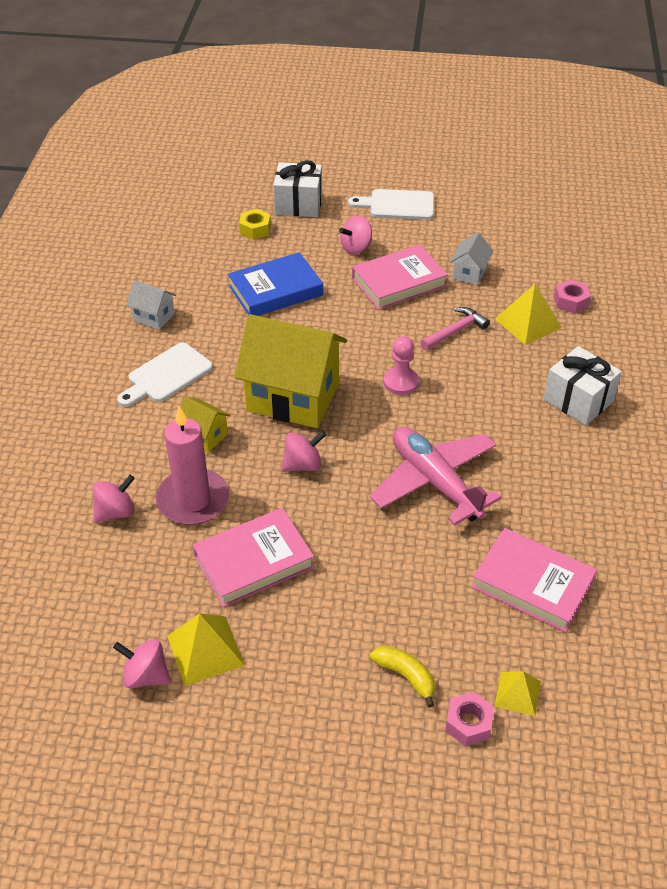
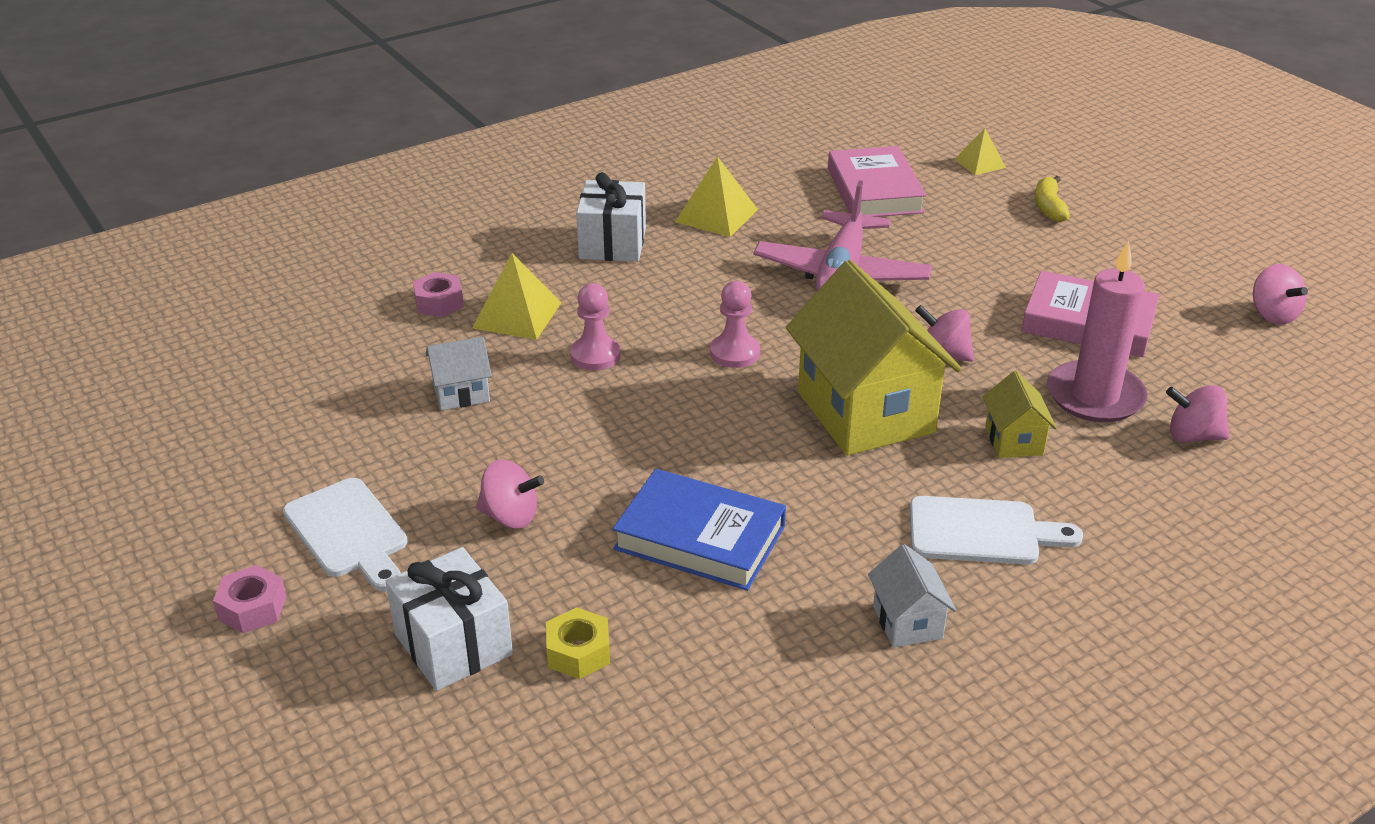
camera: 130 degrees left, 10 degrees down
(205, 650) = (1200, 300): yellow pyramid -> yellow pyramid (716, 215)
(399, 282) = (549, 439): pink book -> none
(455, 331) = (595, 355): pink hammer -> pink pawn
(468, 723) = (1036, 171): pink nut -> pink nut (252, 608)

